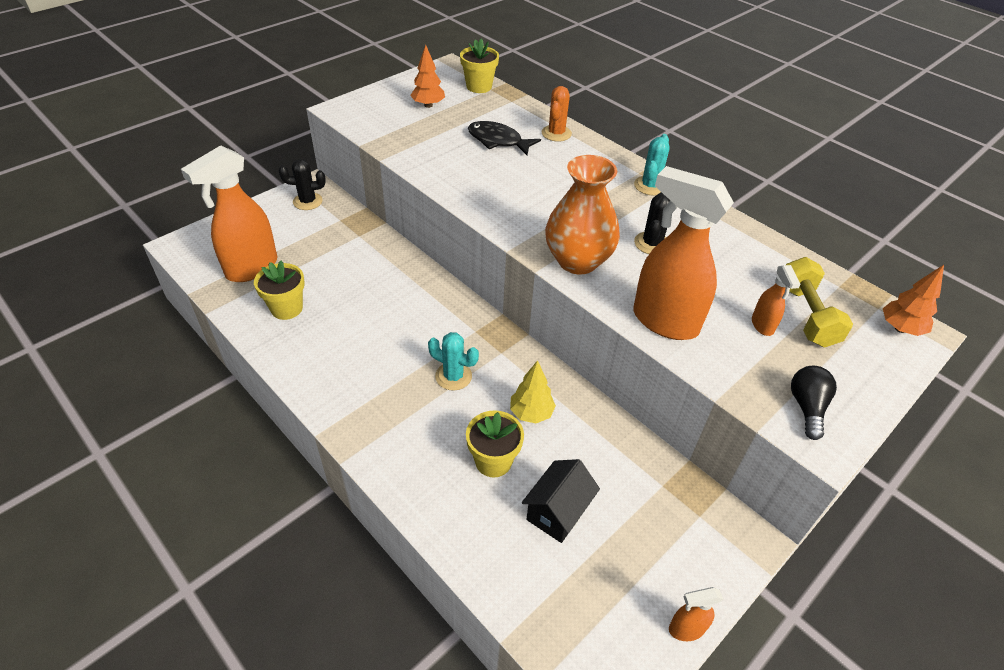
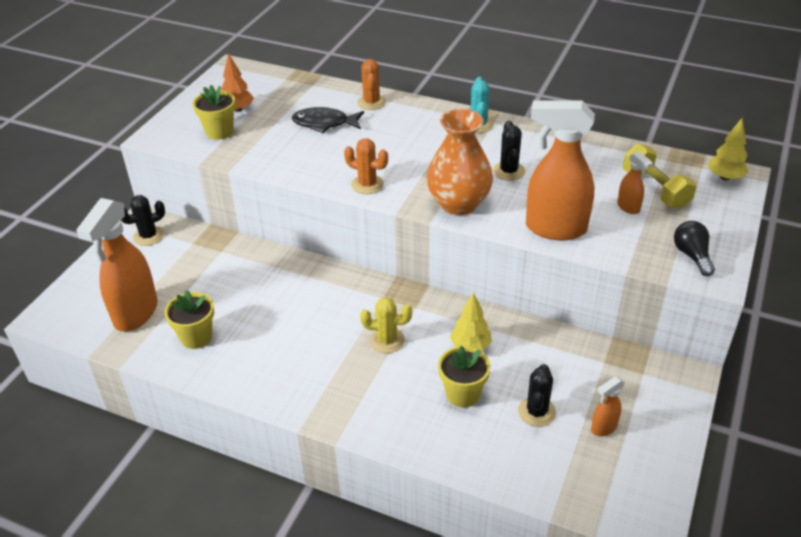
camera: 20 degrees left, 5 degrees down
(453, 376) = (387, 340): turquoise cactus -> yellow cactus
(479, 86) = (273, 79): yellow flower pot -> yellow flower pot (219, 132)
(499, 212) = (367, 184): none -> orange cactus
(557, 512) = (536, 412): black house -> black cactus
(686, 629) = (677, 455): orange spray bottle -> orange spray bottle (603, 428)
(900, 328) = (724, 177): orange tree -> yellow tree

